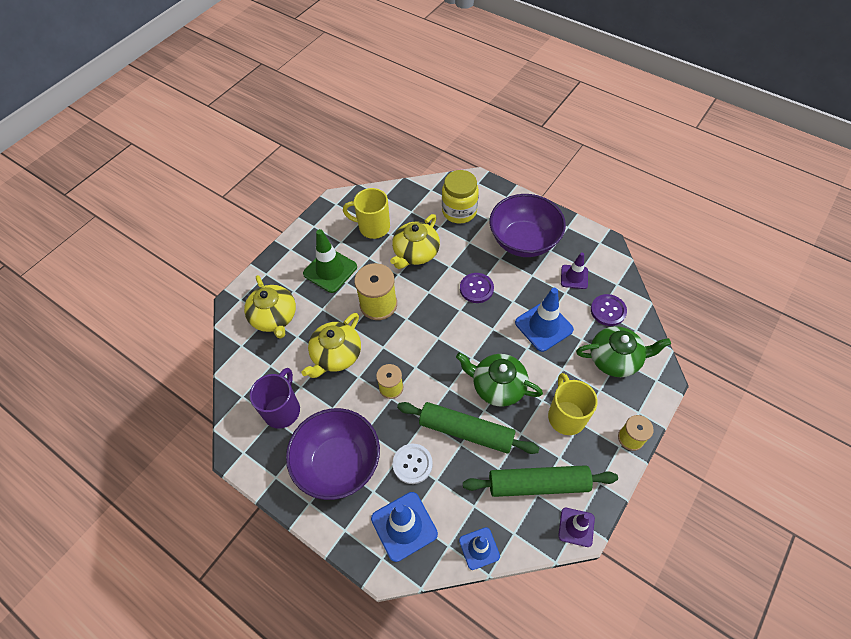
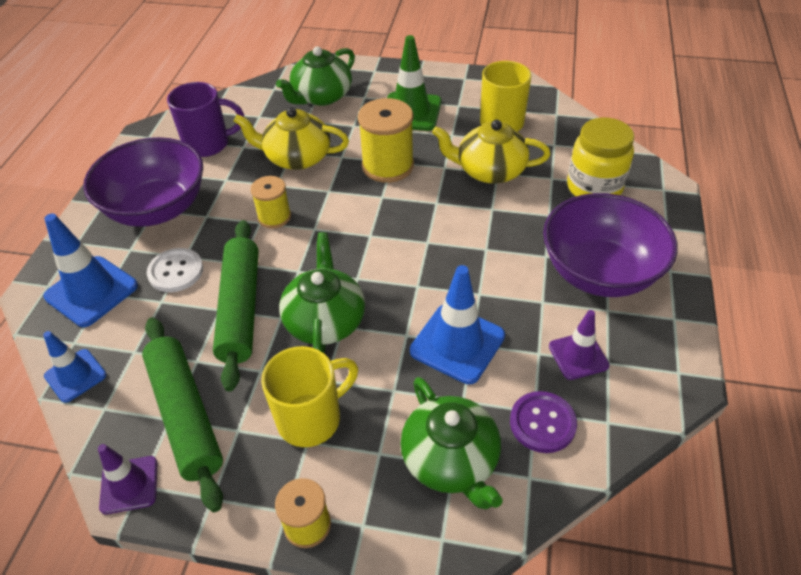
camera: 65 degrees right, 10 degrees down
(274, 317) = (321, 96): yellow teapot -> green teapot
(476, 288) = (474, 247): purple button -> none

